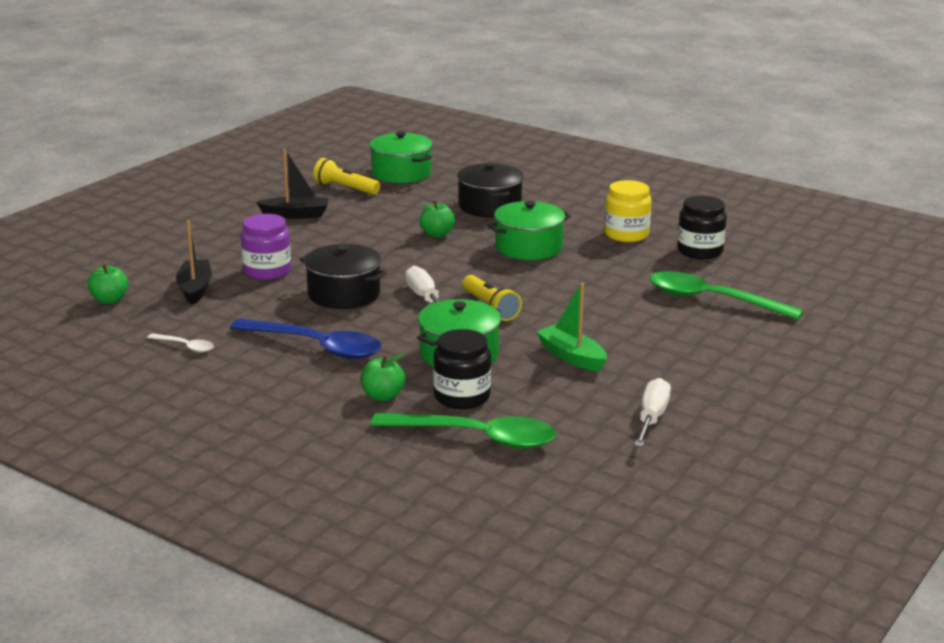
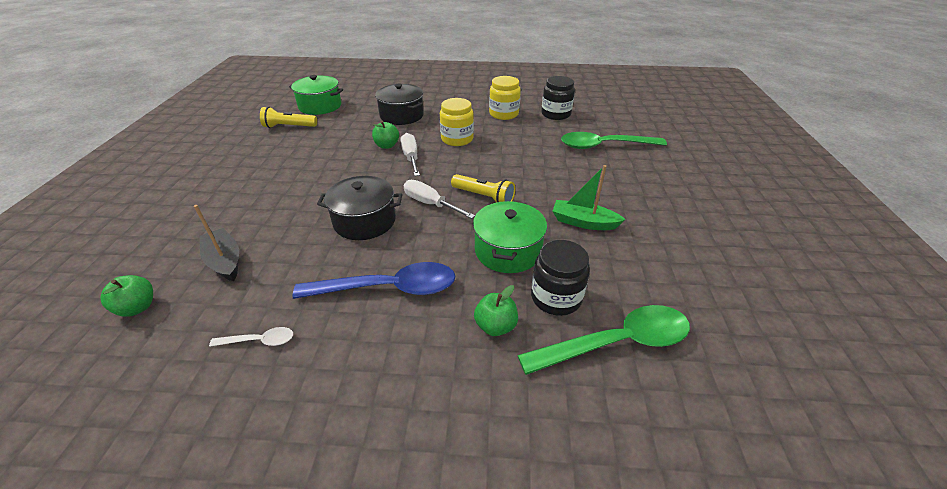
camera: 30 degrees left, 15 degrees up
(267, 271) = (281, 219): purple jar -> none
(296, 215) = (267, 158): black boat -> none
(528, 247) = (457, 139): green pot -> yellow jar
(651, 418) = (698, 261): white screwdriver -> white screwdriver (411, 157)

